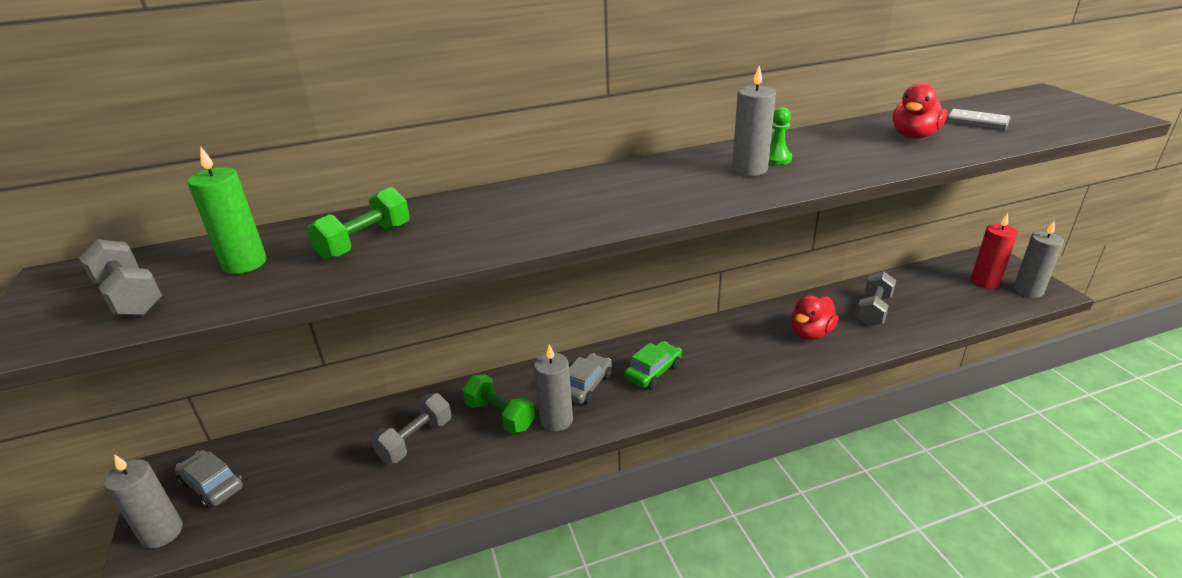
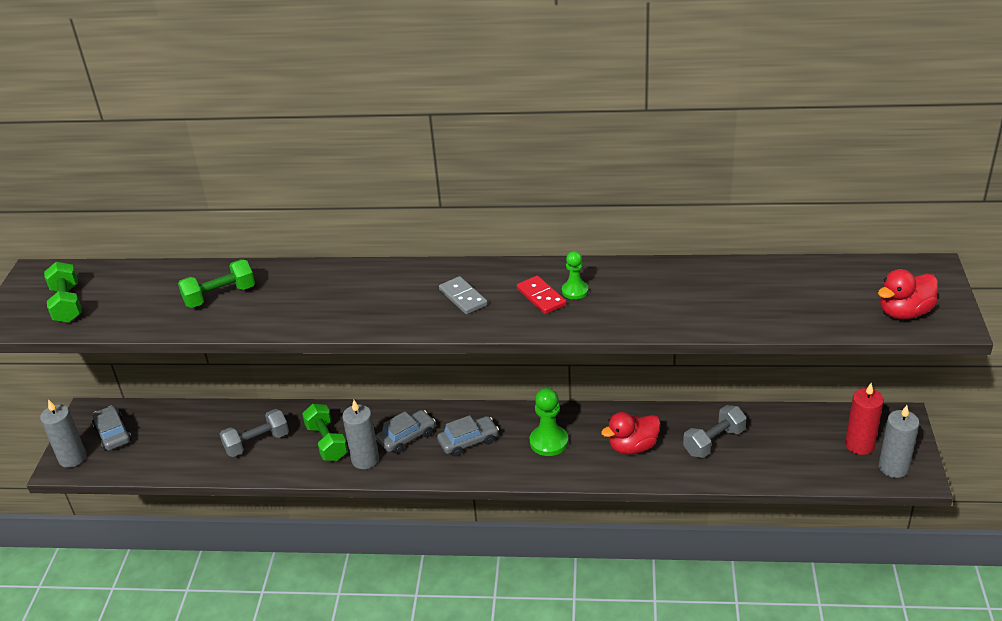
camera: 25 degrees right, 5 degrees up
(130, 297) = (67, 304): grey dumbbell -> green dumbbell
(244, 263) = (140, 294): green candle -> none
(653, 371) = (468, 441): green car -> grey car
(731, 350) = (549, 442): none -> green pawn
(749, 169) = (541, 297): grey candle -> red domino
(914, 136) = (723, 295): red duck -> red duck (904, 312)
(977, 122) = (804, 293): grey domino -> grey domino (463, 297)

